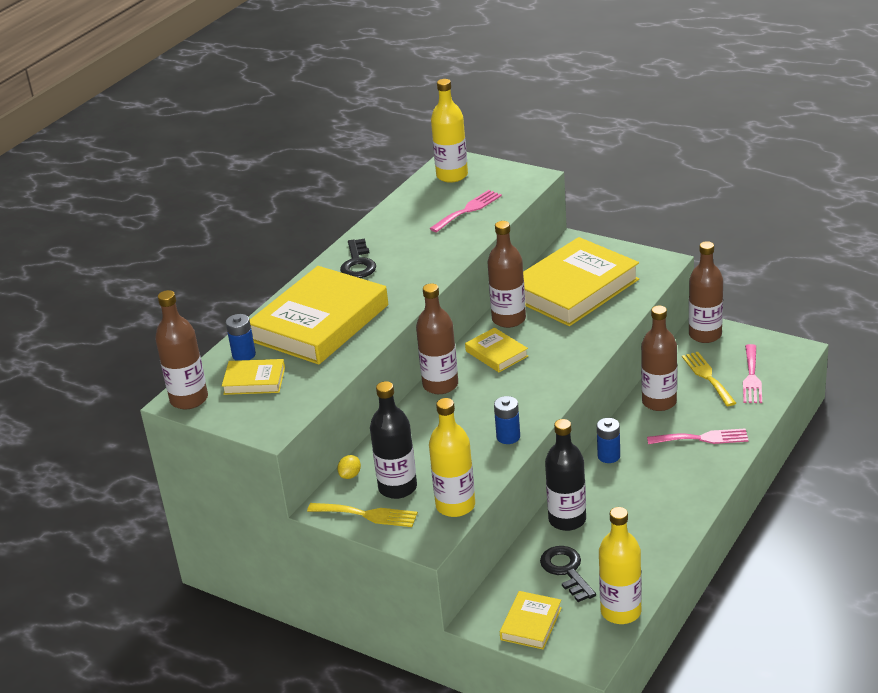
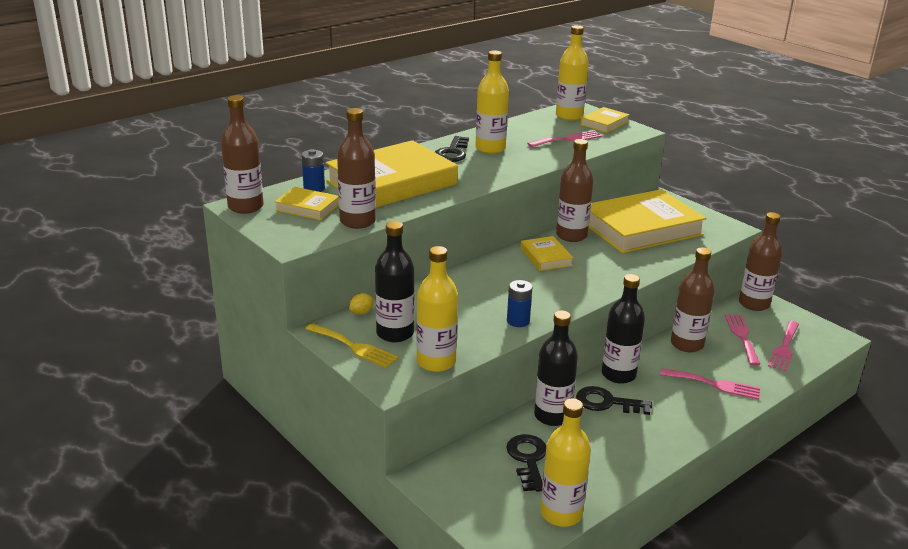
camera: 15 degrees right, 5 degrees down
(394, 247) = (490, 149): none -> yellow bottle
(440, 385) = (483, 267): brown bottle -> brown bottle (357, 221)
(531, 624) = (468, 496): yellow book -> yellow book (604, 123)
(609, 456) = (618, 374): blue battery -> black bottle
(611, 489) = (607, 402): none -> black key
(707, 377) = (742, 336): yellow fork -> pink fork

